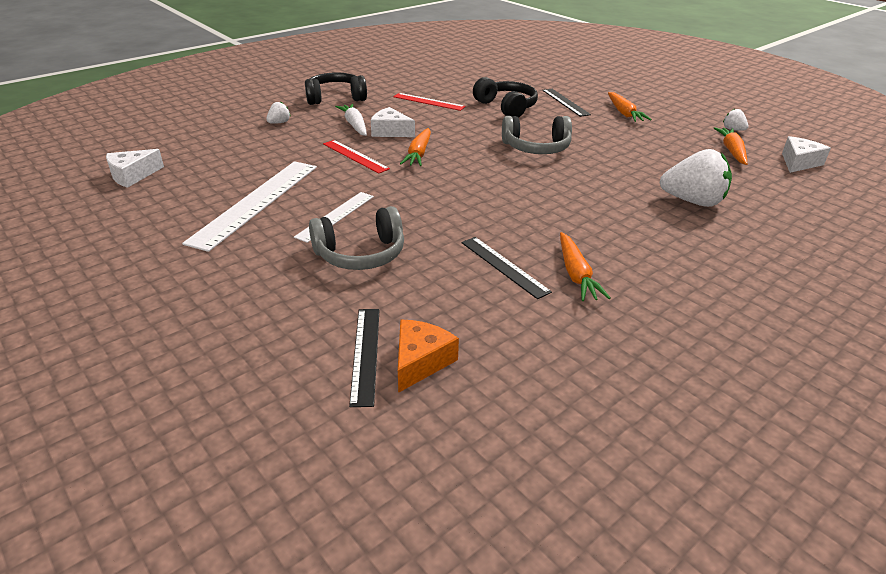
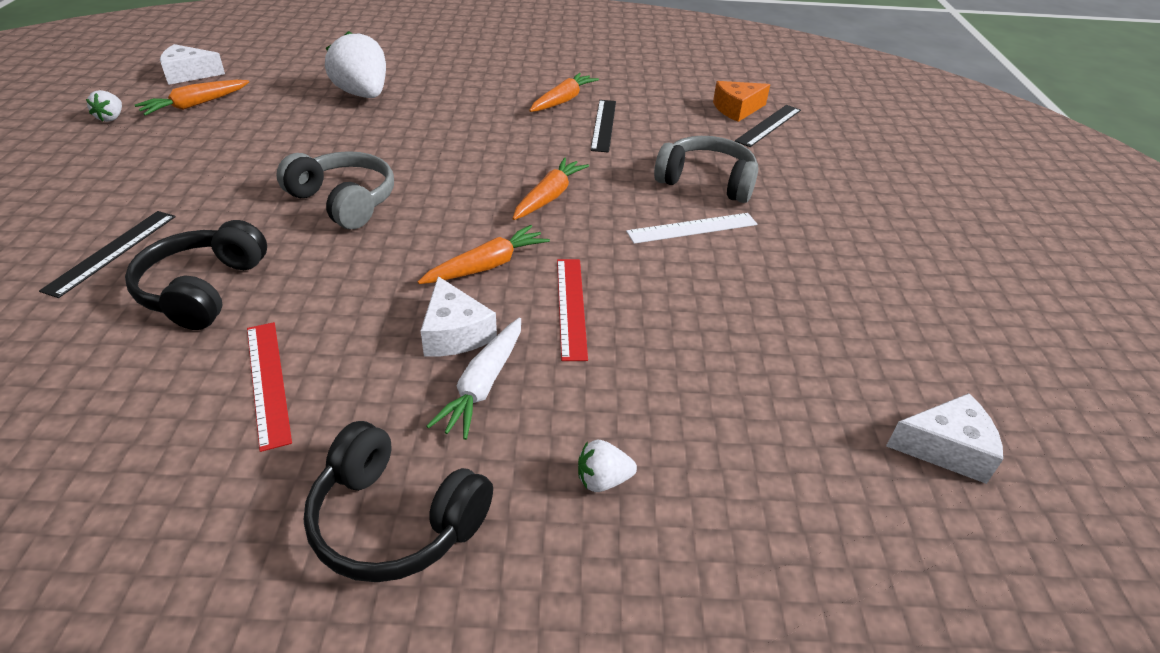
camera: 140 degrees left, 5 degrees up
(256, 202) = (770, 291): white ruler -> none
(624, 113) = (119, 192): orange carrot -> orange carrot (549, 197)

